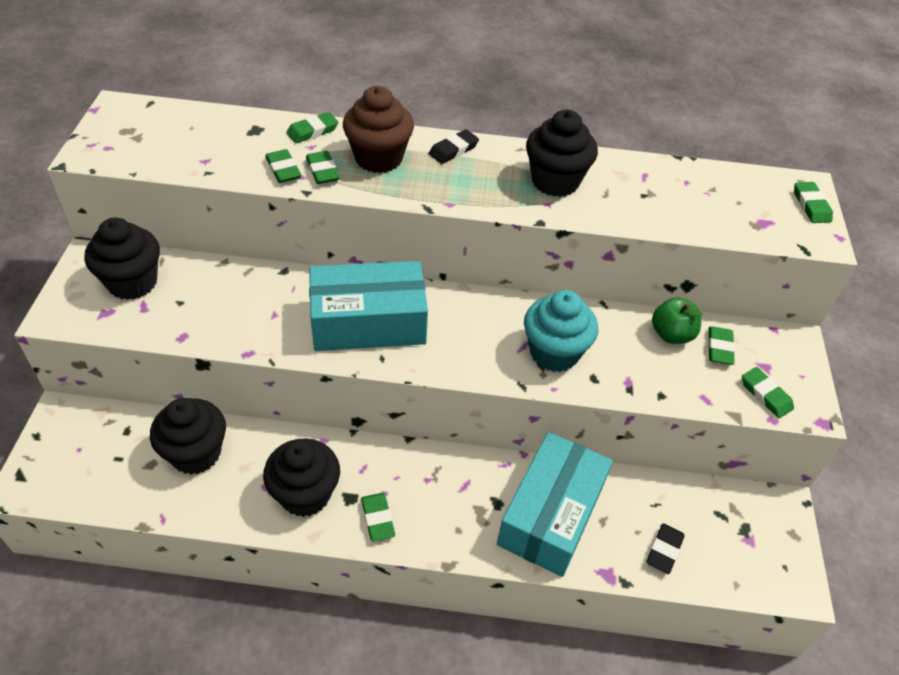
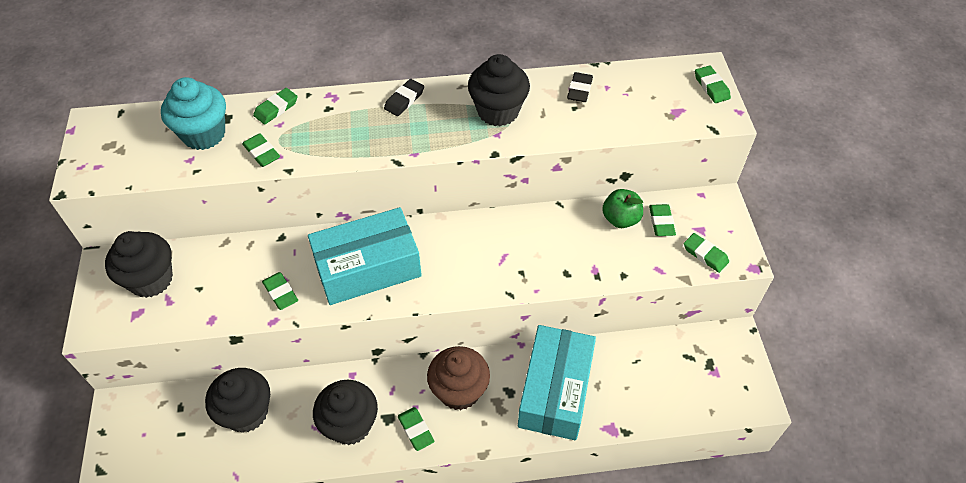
camera: 10 degrees left, 5 degrees up
(322, 171) = (296, 146): green eraser -> green eraser (280, 293)
(378, 158) = (342, 123): brown cupcake -> brown cupcake (459, 391)
(554, 353) = (529, 258): turquoise cupcake -> turquoise cupcake (204, 134)
(664, 550) = (650, 397): black eraser -> black eraser (579, 90)

